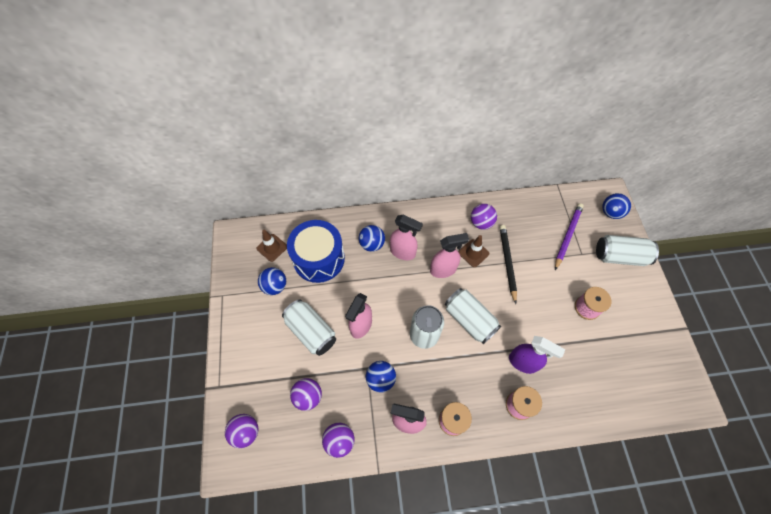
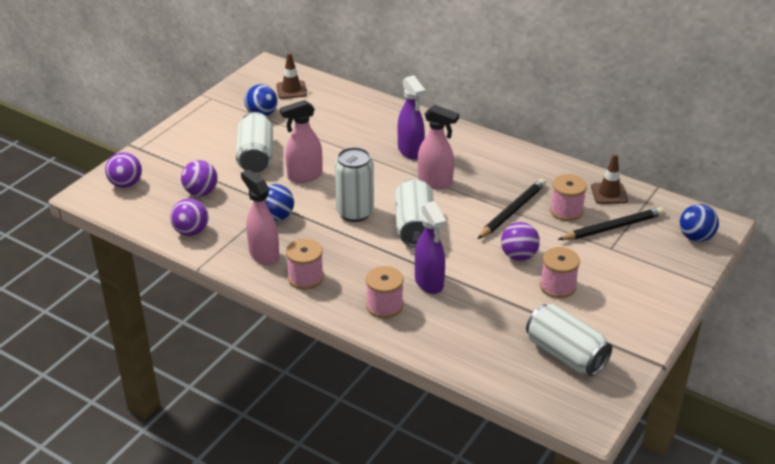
camera: 40 degrees right, 25 degrees down
(319, 259) = (324, 117): blue drum -> none
(372, 244) = (387, 131): blue ball -> none
(403, 252) = (410, 151): pink spray bottle -> purple spray bottle
(473, 253) = (484, 187): brown traffic cone -> brown traffic cone (609, 193)
(481, 223) = (523, 171): purple ball -> purple ball (518, 256)
(533, 240) = (566, 211): none -> pink spool
(567, 236) = (613, 227): purple pencil -> black pencil
(619, 256) = (656, 273): white can -> white can (565, 354)

